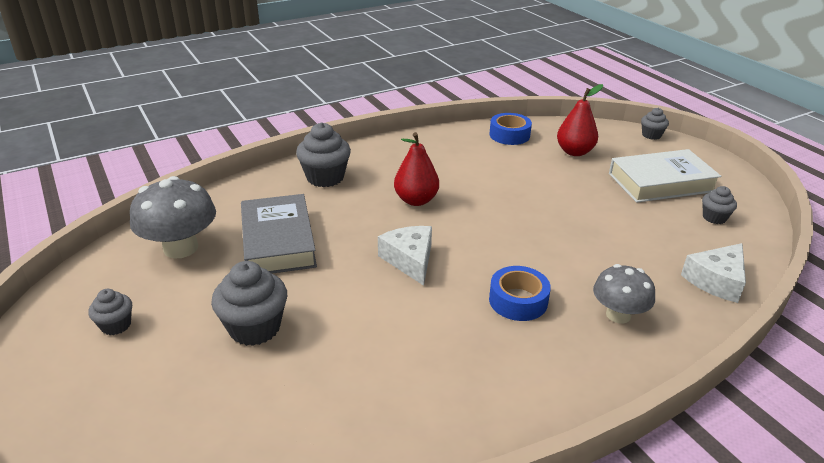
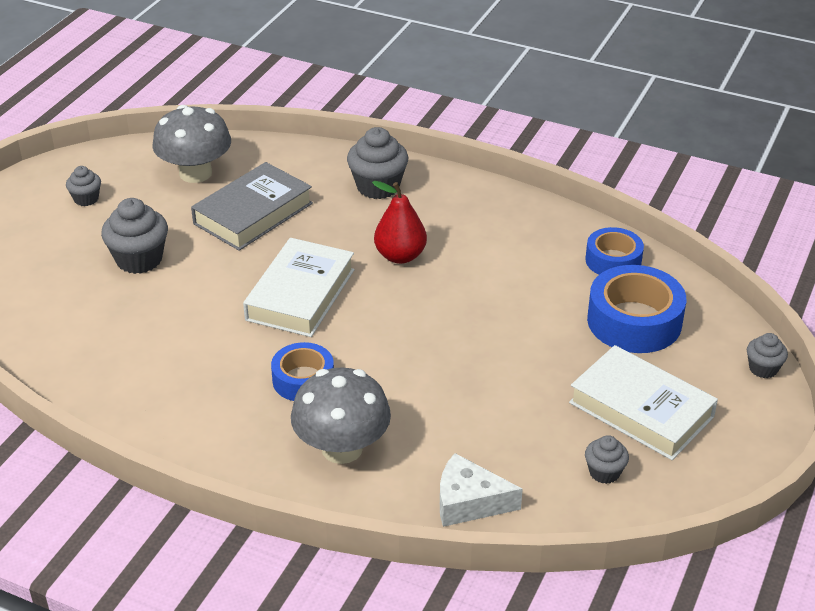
camera: 55 degrees right, 5 degrees up
(410, 260) = (300, 294): white cheese -> white book
(574, 152) = (634, 321): red pear -> blue tape
(618, 315) = (342, 448): grey mushroom -> grey mushroom, size x1.52

